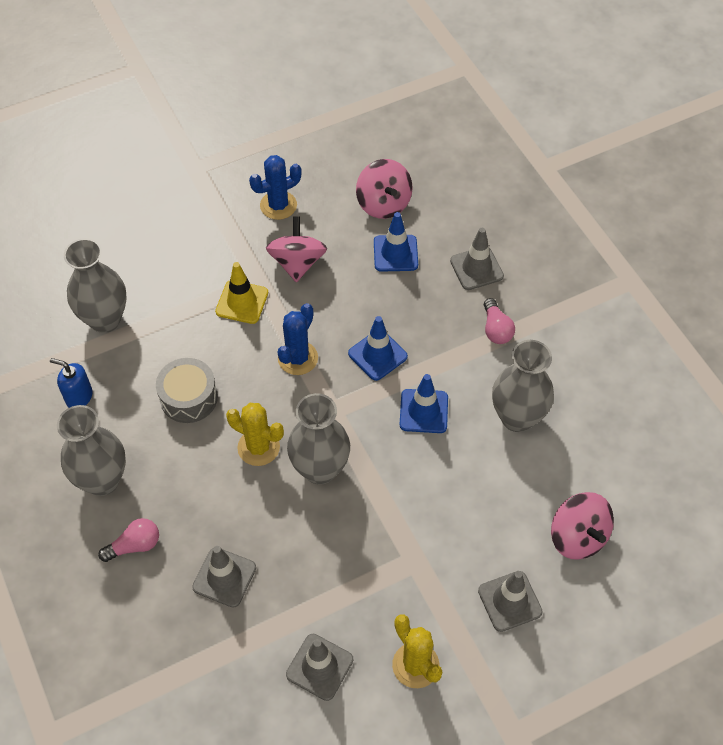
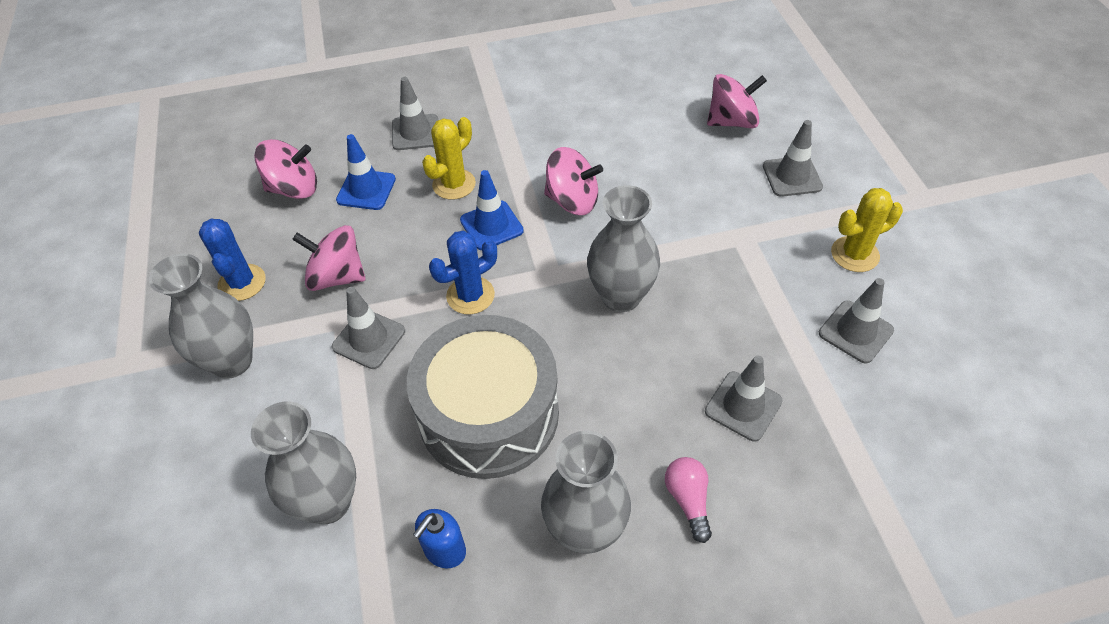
camera: 75 degrees left, 5 degrees down
(189, 397) = (489, 414): grey drum -> grey drum, size x1.88
(242, 302) = (369, 339): yellow traffic cone -> grey traffic cone
(258, 447) = (579, 349): yellow cactus -> yellow cactus (454, 184)
(298, 358) = (470, 295): blue cactus -> blue cactus turned 75 degrees counterclockwise
(423, 411) = (572, 201): blue traffic cone -> pink spinning top
(496, 329) = (494, 132): pink light bulb -> none
(517, 417) = (599, 136): grey vase -> grey vase (232, 361)

